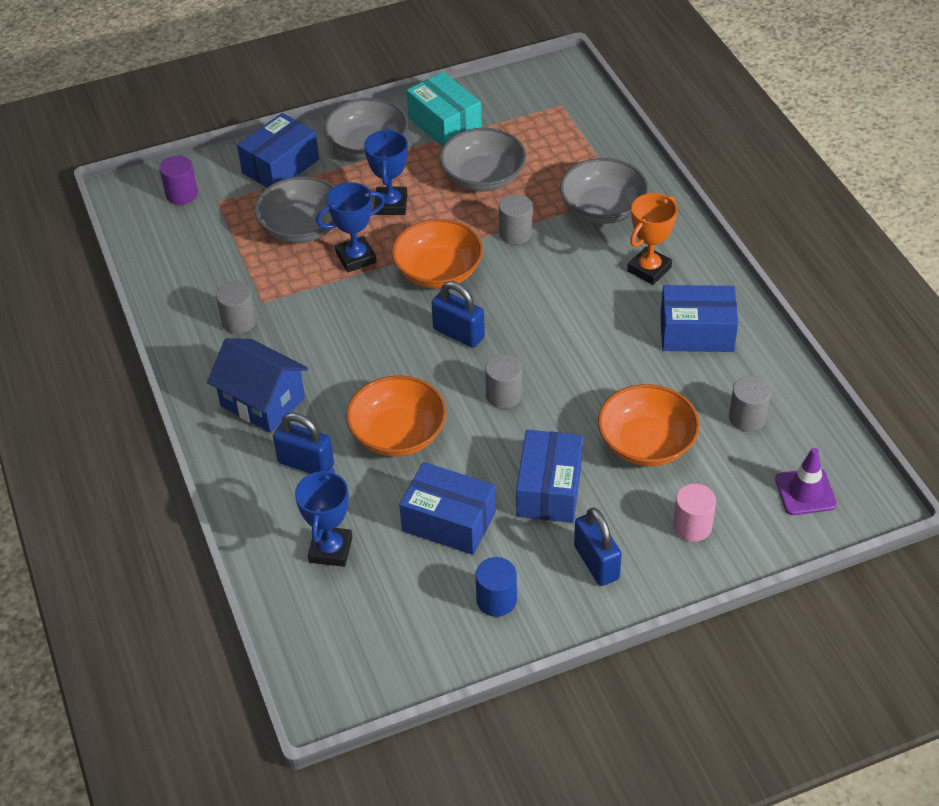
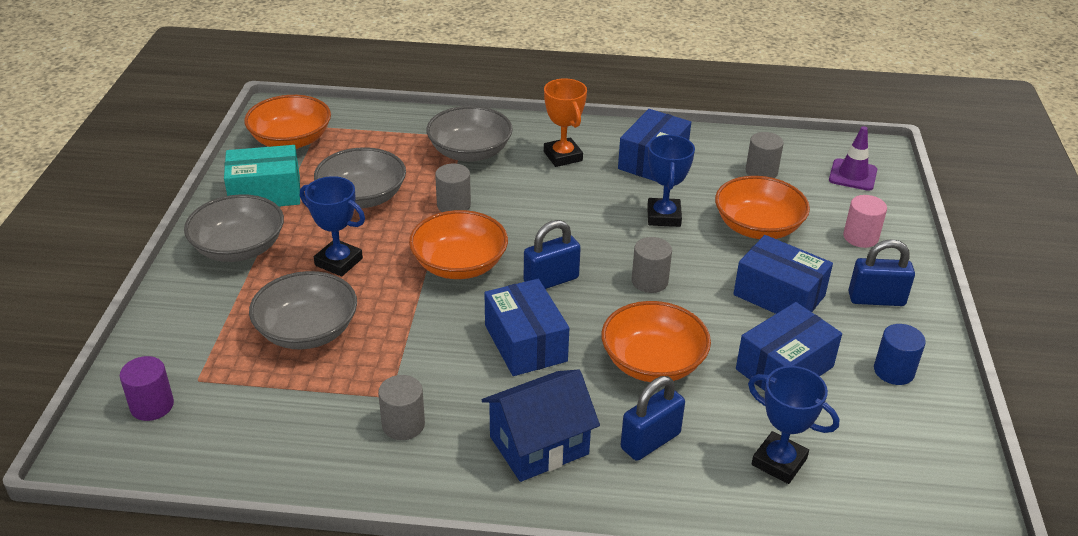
camera: 65 degrees left, 10 degrees down
(280, 166) = (197, 315): blue box -> blue box (525, 343)
(356, 258) = (390, 309): blue trophy -> blue trophy (664, 216)
(527, 100) = (291, 140): none -> orange bowl

